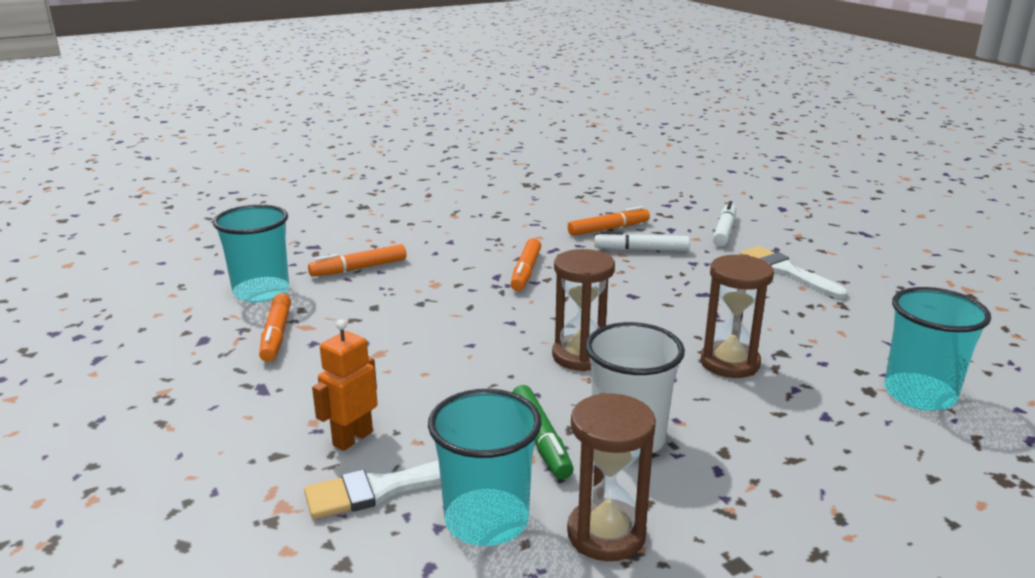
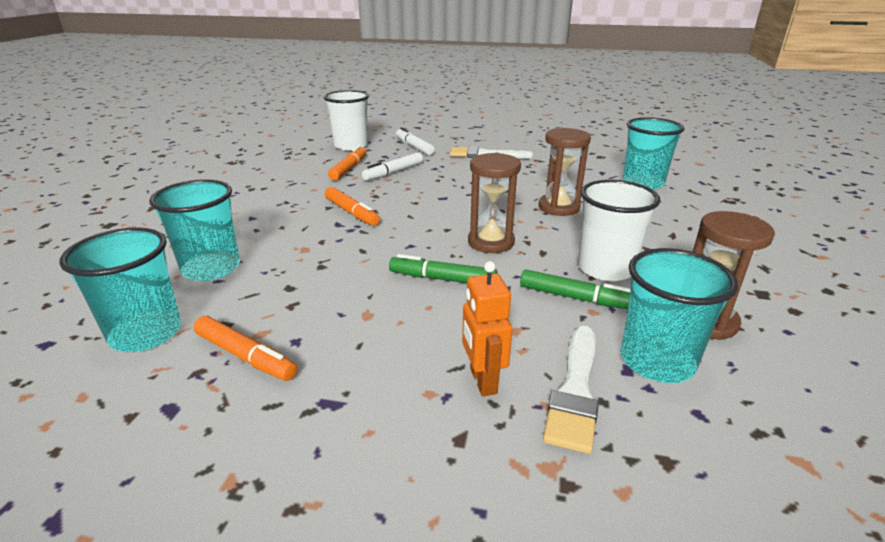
camera: 50 degrees left, 5 degrees up
(358, 268) = (211, 268): orange marker -> turquoise cup
(476, 361) = (442, 279): none -> green marker
(660, 205) = (351, 146): none -> white cup

